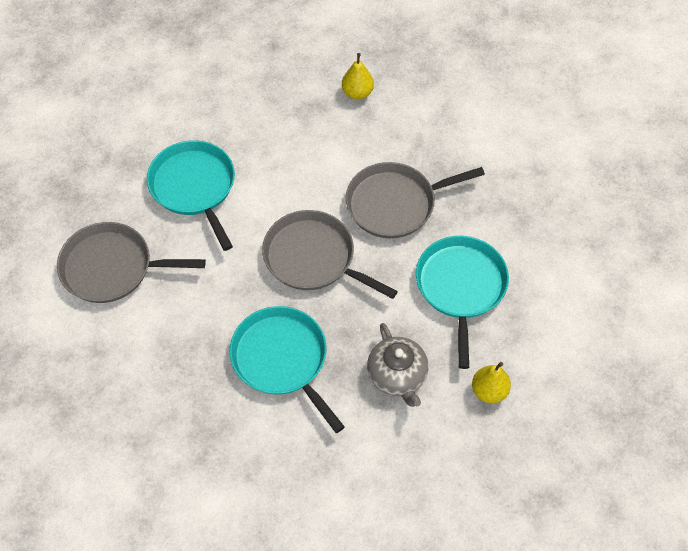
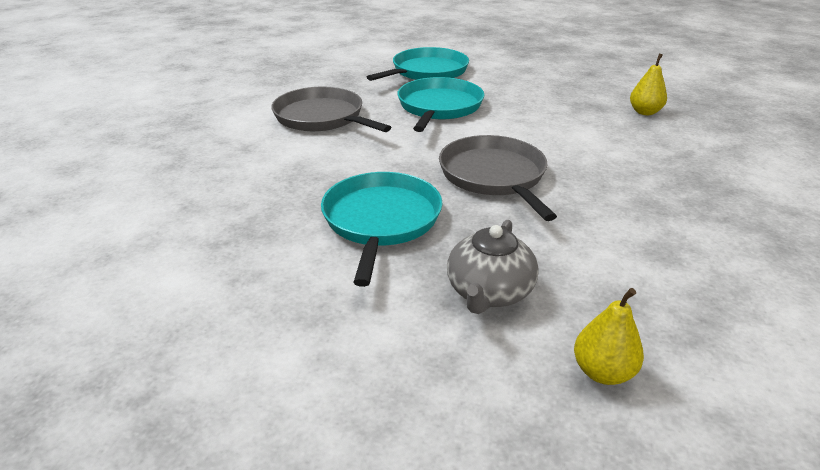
camera: 40 degrees right, 25 degrees down
(395, 204) = (620, 178): grey pan -> none
(460, 287) = (646, 262): turquoise pan -> turquoise pan (427, 71)

